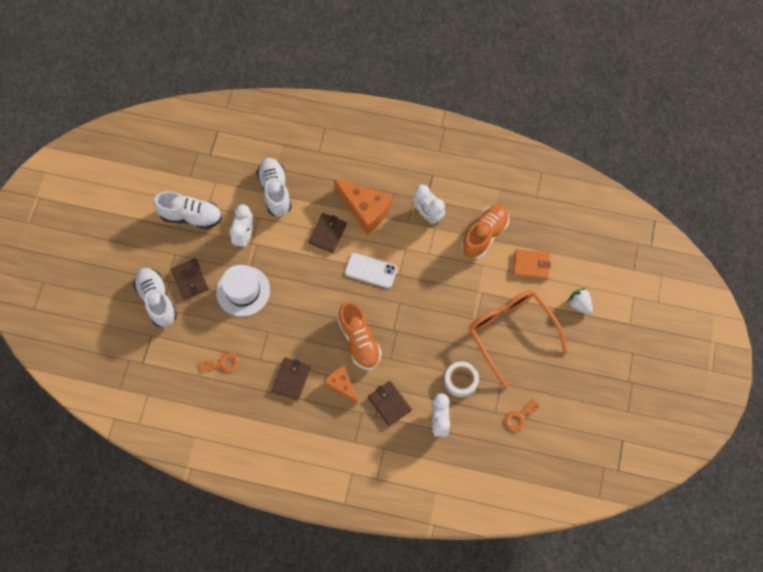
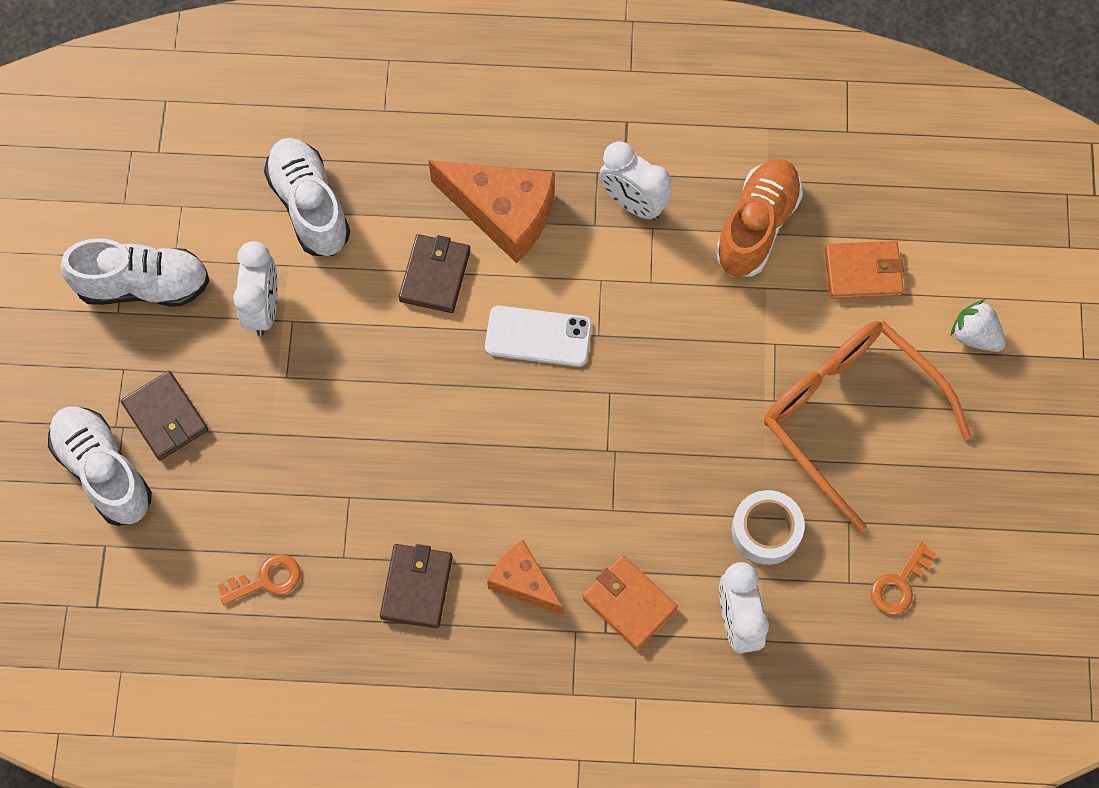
camera: 10 degrees left, 0 degrees up
(243, 291) = (281, 422): white hat -> none
(359, 341) = (542, 485): orange shoe -> none
(389, 404) = (629, 603): brown wallet -> orange wallet

